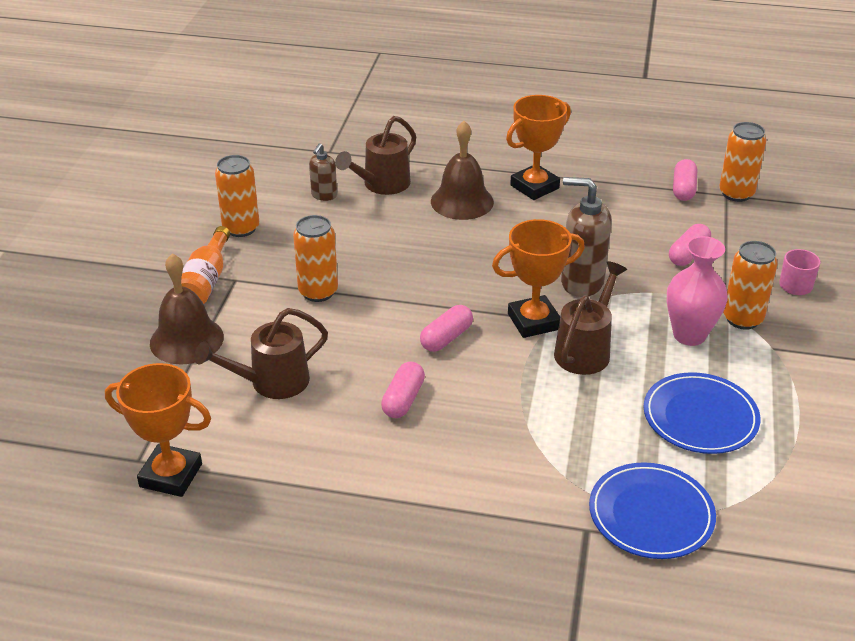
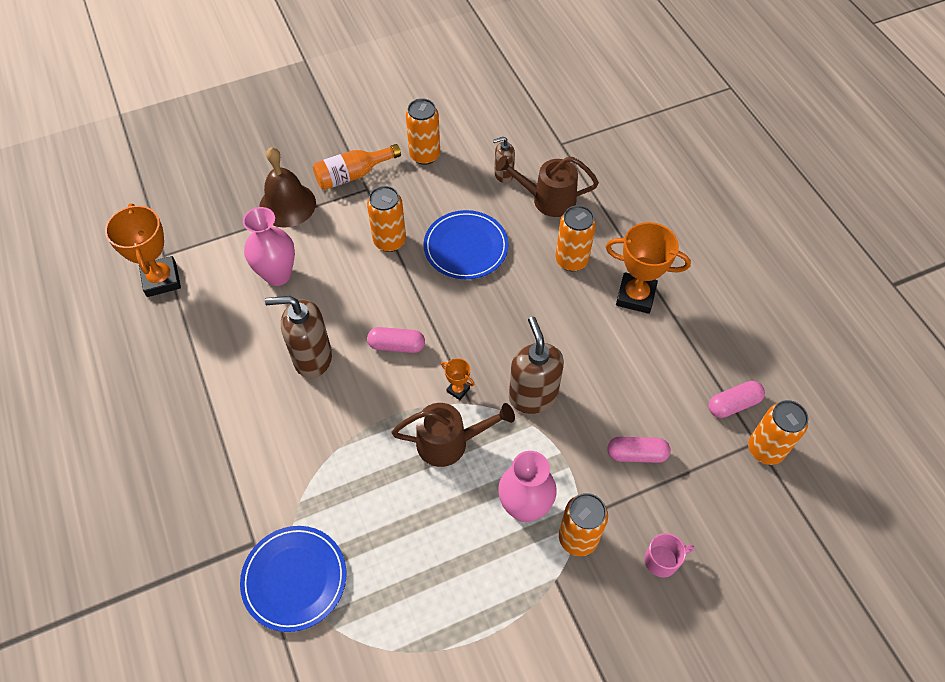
camera: 55 degrees right, 20 degrees up
(271, 383) = (277, 275): brown watering can -> pink vase
(403, 399) = (312, 358): pink capsule -> brown soap dispenser
(462, 201) = (571, 260): brown bell -> orange can
(533, 321) = (458, 390): orange trophy -> orange trophy, size x0.47
(700, 417) = (426, 563): blue plate -> blue plate (466, 247)

